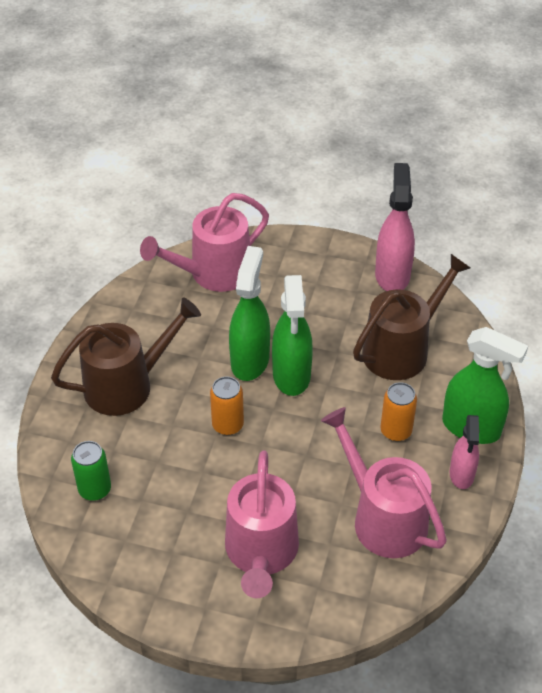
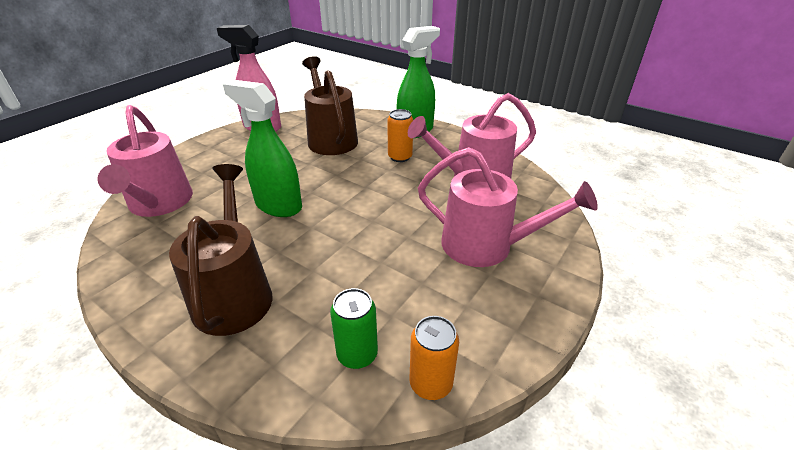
camera: 70 degrees left, 10 degrees down
(227, 425) = (338, 234): orange can -> orange can (431, 383)
(291, 375) = (313, 188): green spray bottle -> none
(461, 474) = (451, 143): pink spray bottle -> none

